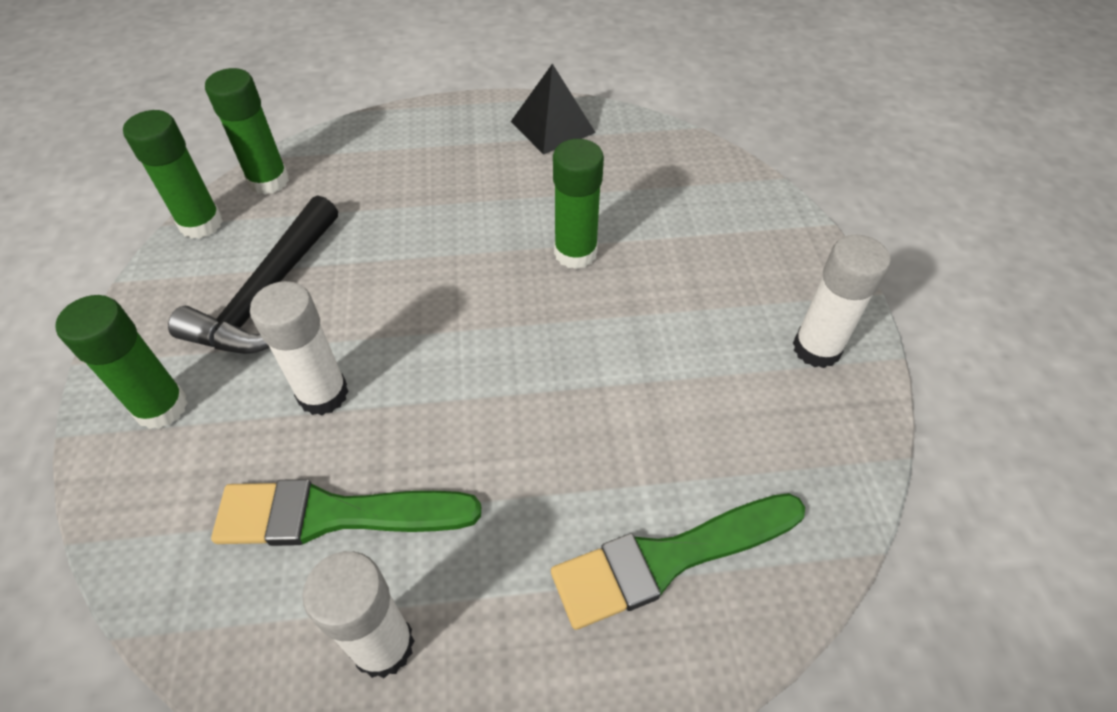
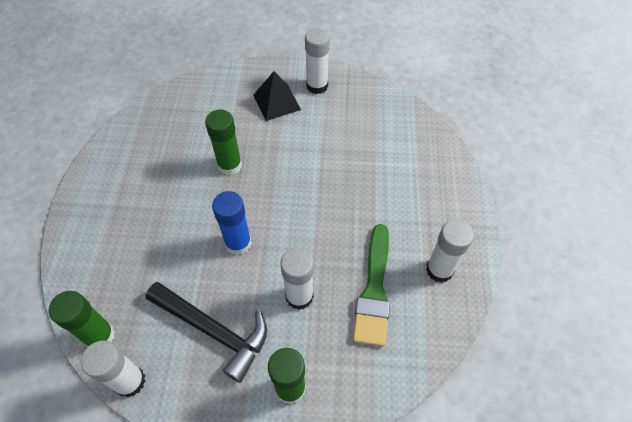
camera: 80 degrees left, 5 degrees up
(201, 224) = (130, 381): green glue stick -> white glue stick
(421, 293) = (238, 243): none -> blue glue stick
(552, 127) = (116, 160): black pyramid -> black pyramid (276, 102)
(668, 559) = (410, 161): green brush -> none

